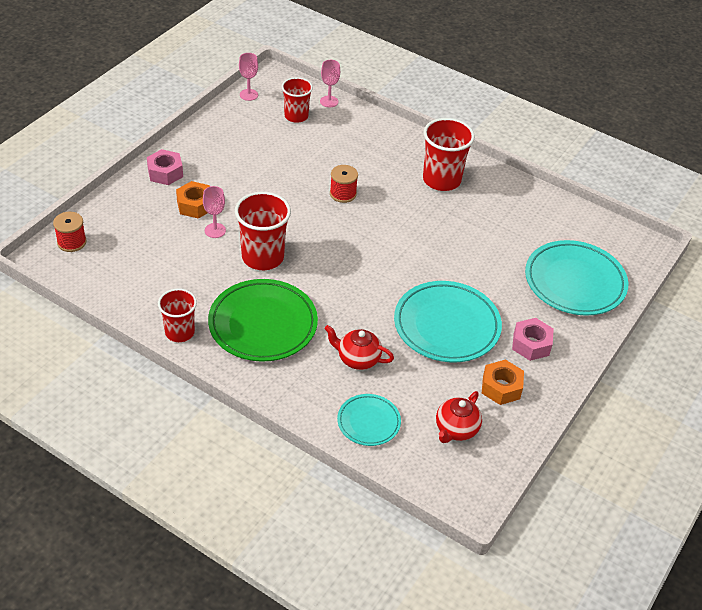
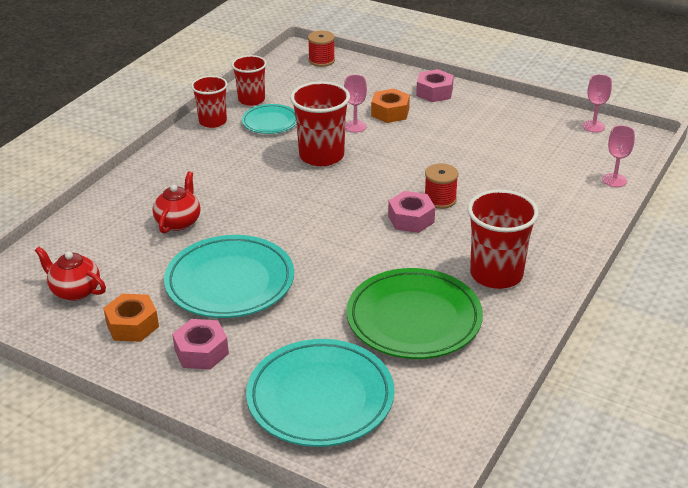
camera: 90 degrees right, 10 degrees down
(263, 324) = (225, 163): green plate -> green plate (414, 319)
(296, 116) = (571, 159): red cup -> red cup (251, 100)
(368, 213) = (411, 219): none -> pink nut
(368, 422) = (92, 232): turquoise plate -> turquoise plate (270, 122)

